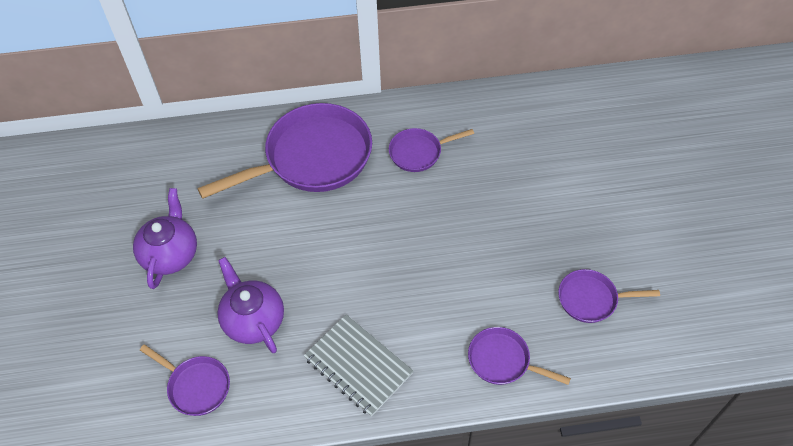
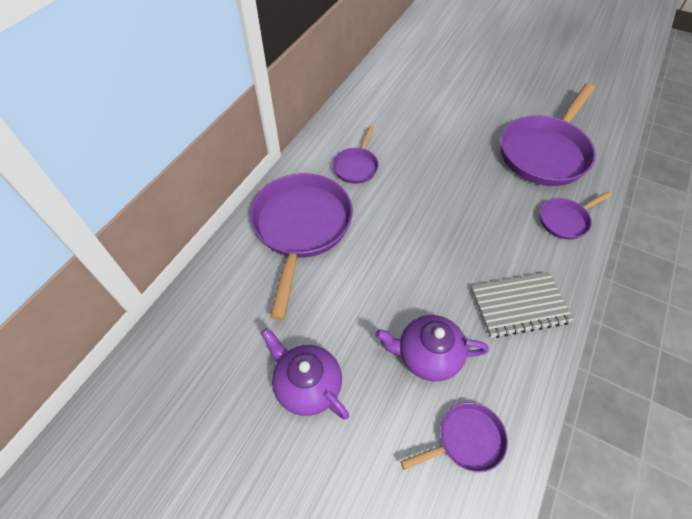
camera: 55 degrees left, 0 degrees up
(591, 299) = (545, 152): purple pan -> purple pan, size x2.02

